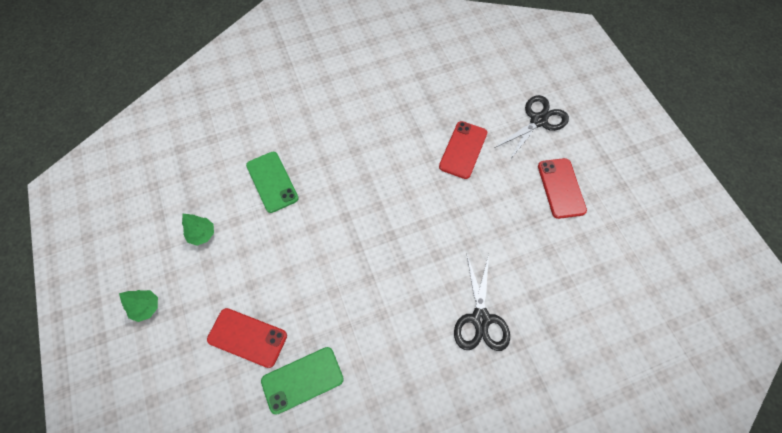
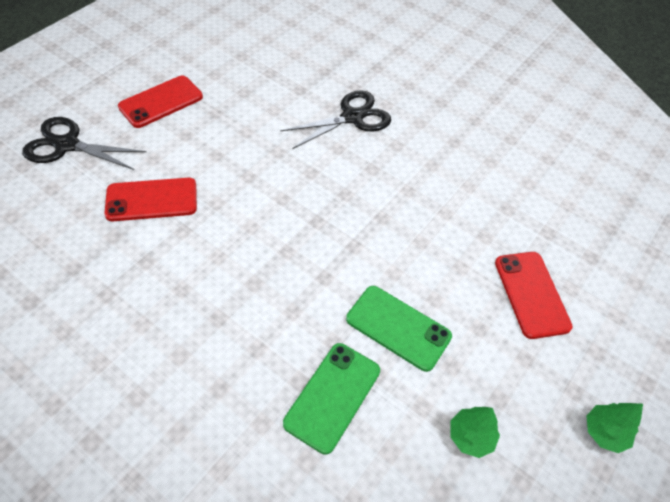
camera: 125 degrees left, 10 degrees down
(302, 380) = (521, 222): green phone -> green phone (398, 328)

